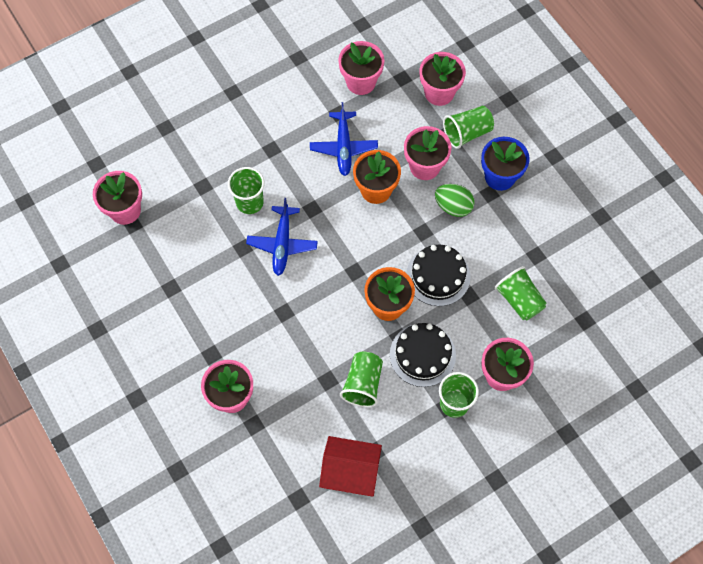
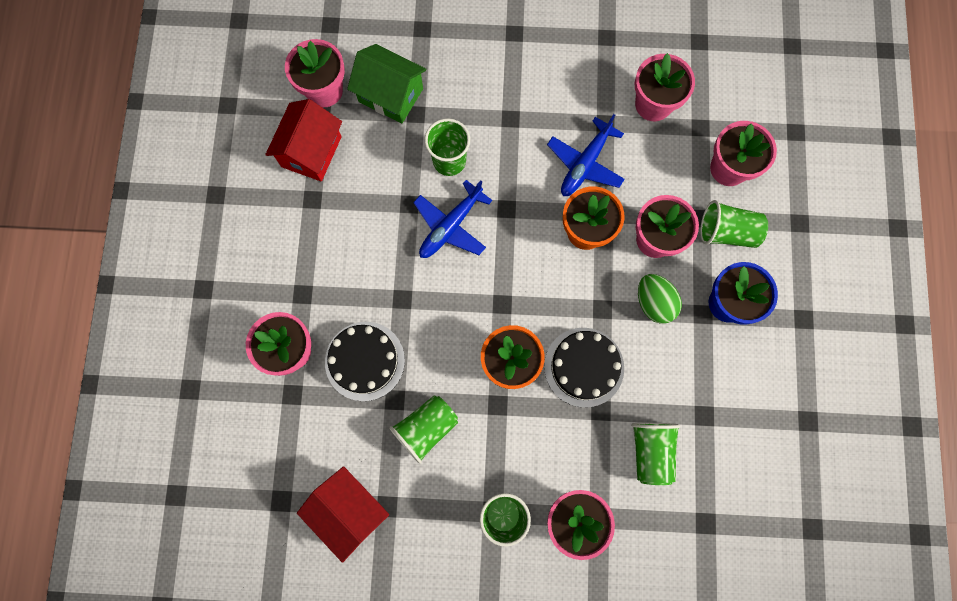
camera: 35 degrees right, 10 degrees up
(146, 257) = (311, 151): none -> red house
(175, 184) = (390, 95): none -> green house
(422, 355) = (507, 440): black cake -> black cake (365, 361)

